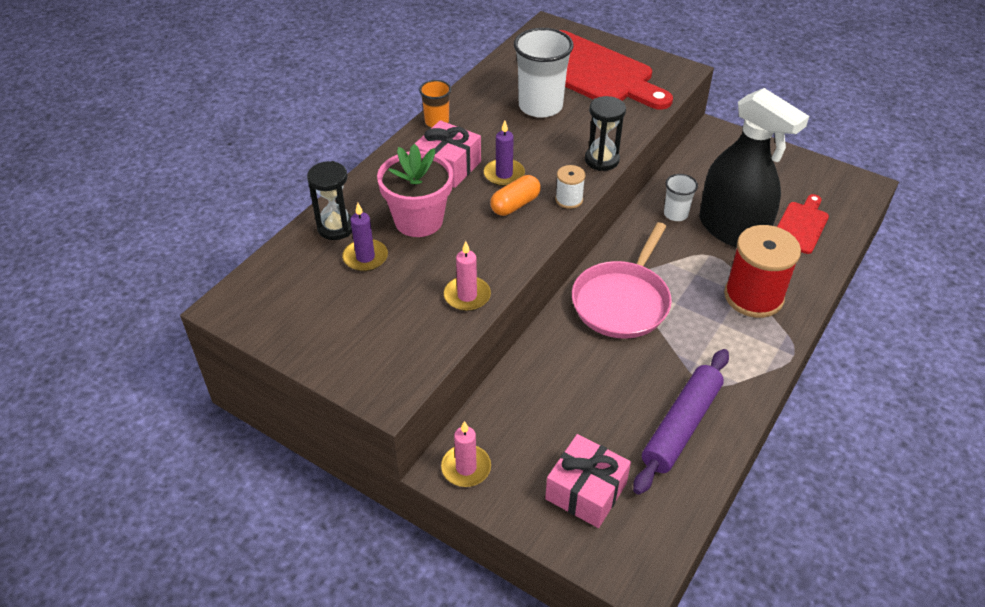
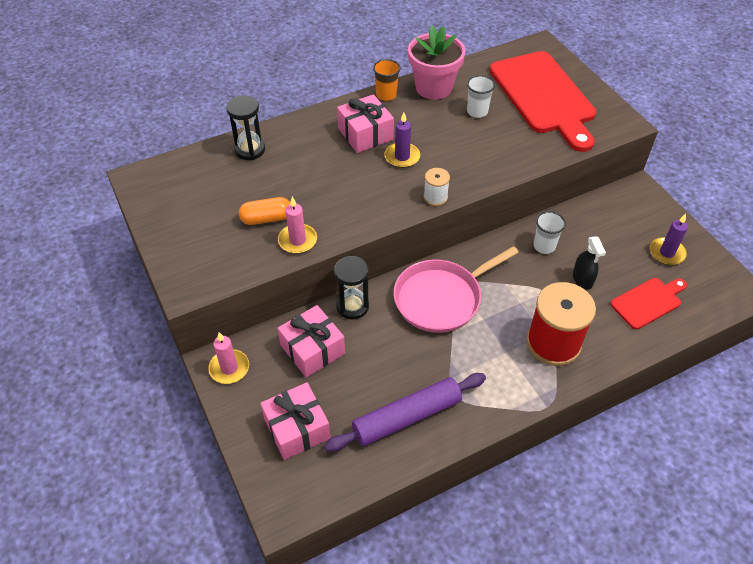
camera: 30 degrees right, 5 degrees up
(365, 257) = (252, 181): purple candle -> purple candle (667, 253)
(418, 220) = (310, 168): pink flower pot -> pink flower pot (433, 87)
(515, 205) = (390, 184): orange capsule -> orange capsule (266, 219)
(538, 407) = (312, 349): none -> pink gift
(540, 106) = (477, 111): white cup -> white cup, size x0.54
(601, 160) = (489, 175): black hourglass -> black hourglass (352, 306)
(732, 229) = (582, 279): black spray bottle -> black spray bottle, size x0.41

